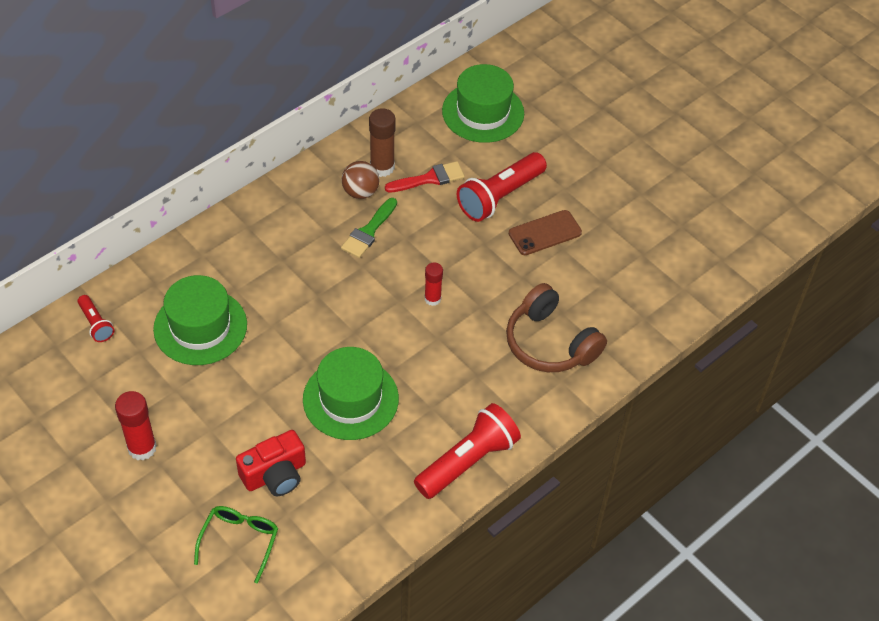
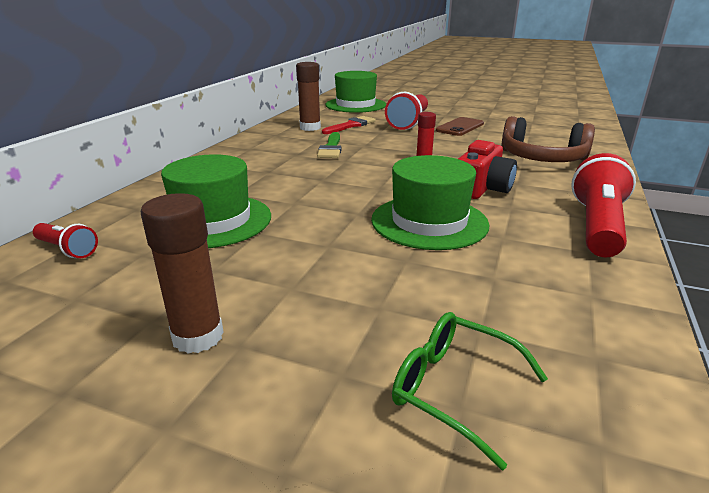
camera: 25 degrees left, 25 degrees down
(142, 448) = (198, 336): red glue stick -> brown glue stick
(240, 541) = (453, 389): green glasses -> green glasses turned 45 degrees counterclockwise
(275, 474) = (419, 299): red camera -> red camera (482, 188)
(360, 192) = (304, 137): brown ball -> none

